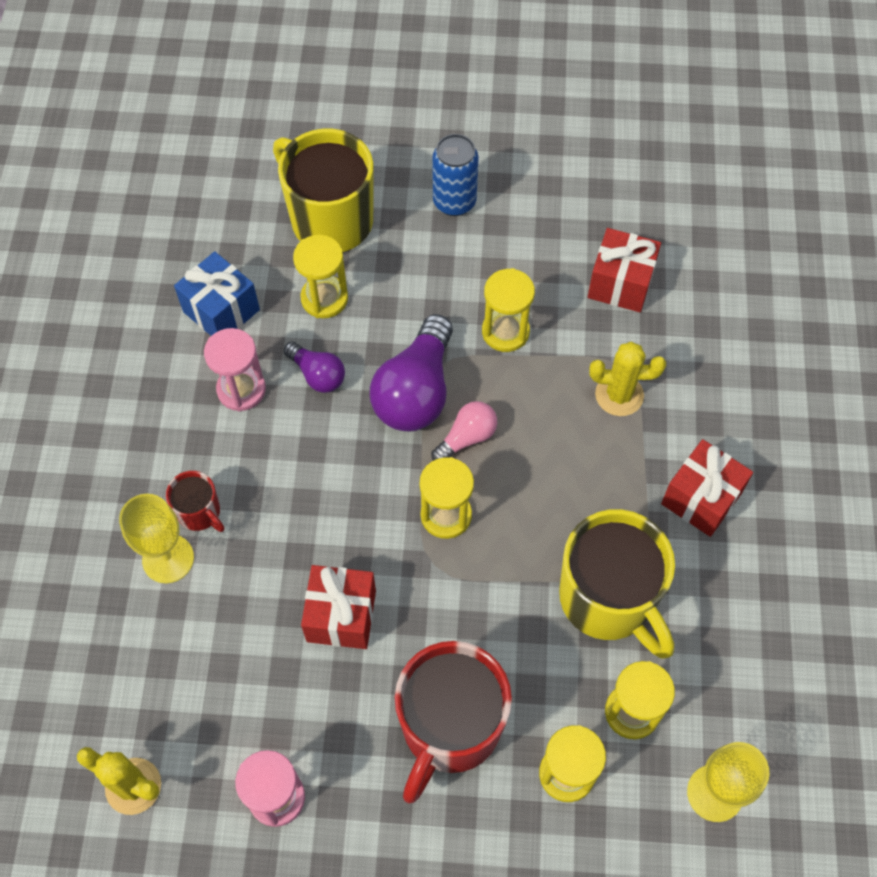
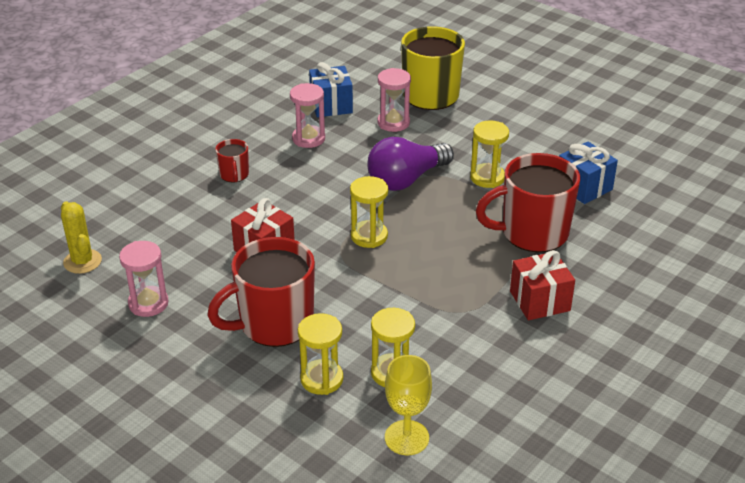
camera: 35 degrees right, 25 degrees down
(168, 558) = (198, 185): yellow goblet -> none
(317, 374) = (357, 150): purple light bulb -> none
(324, 298) = (393, 123): yellow hourglass -> pink hourglass
(454, 202) = (512, 115): blue can -> none
(466, 438) = (416, 210): pink light bulb -> none
(608, 599) = (430, 317): yellow mug -> none
(619, 395) = (532, 233): yellow cactus -> red mug
(620, 283) = (584, 187): red gift -> blue gift

